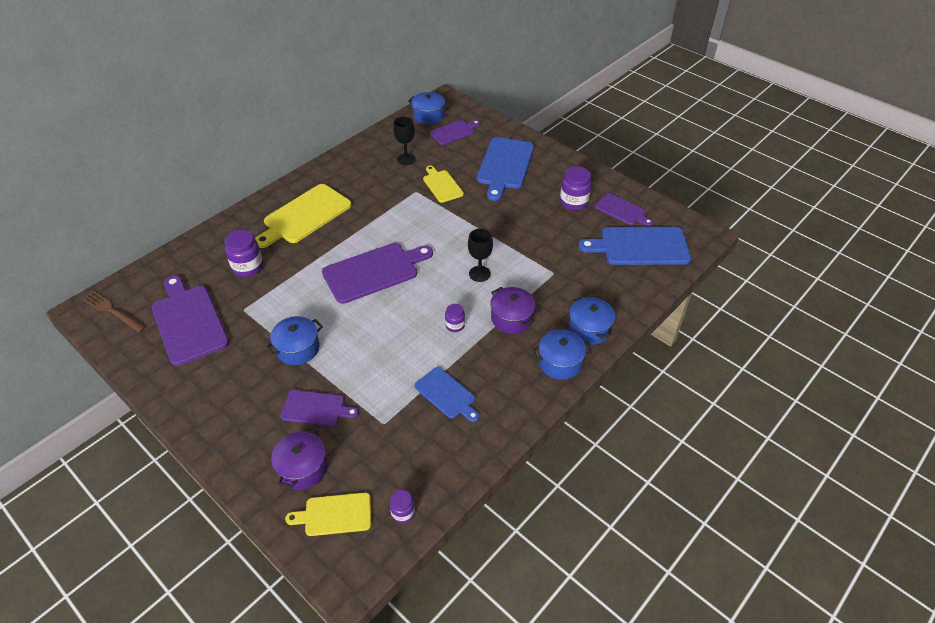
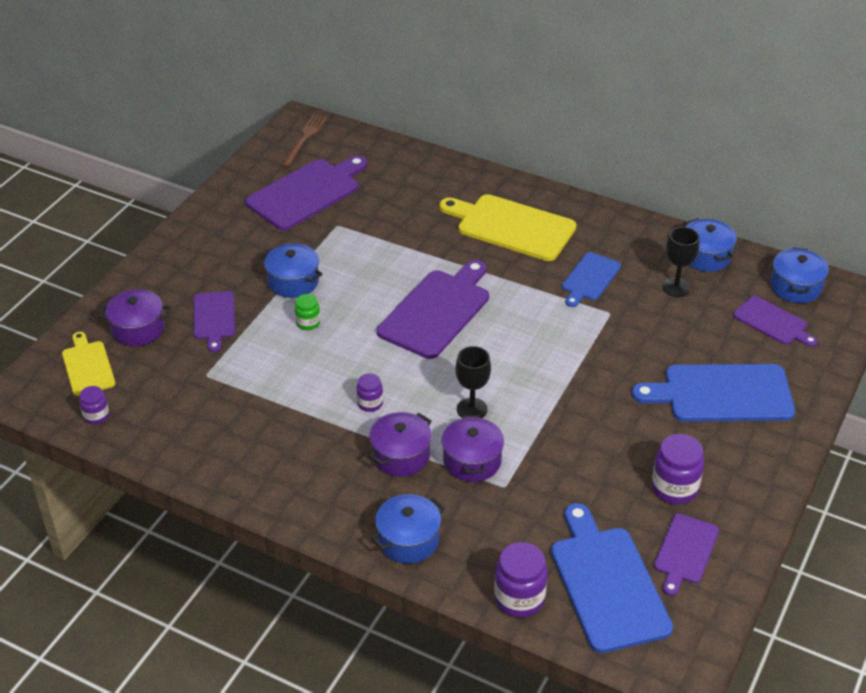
camera: 75 degrees right, 5 degrees down
(248, 267) = (403, 208): purple jar -> purple jar (519, 598)
(352, 347) = (308, 323): none -> green jar
(374, 271) = (437, 311): purple cutting board -> purple cutting board turned 105 degrees counterclockwise
(442, 185) = (637, 335): yellow cutting board -> none
(446, 394) = (259, 418): blue cutting board -> blue cutting board (590, 278)
(527, 283) = (472, 461): none -> purple pot
(560, 362) = (338, 517): blue pot -> blue pot (706, 256)

